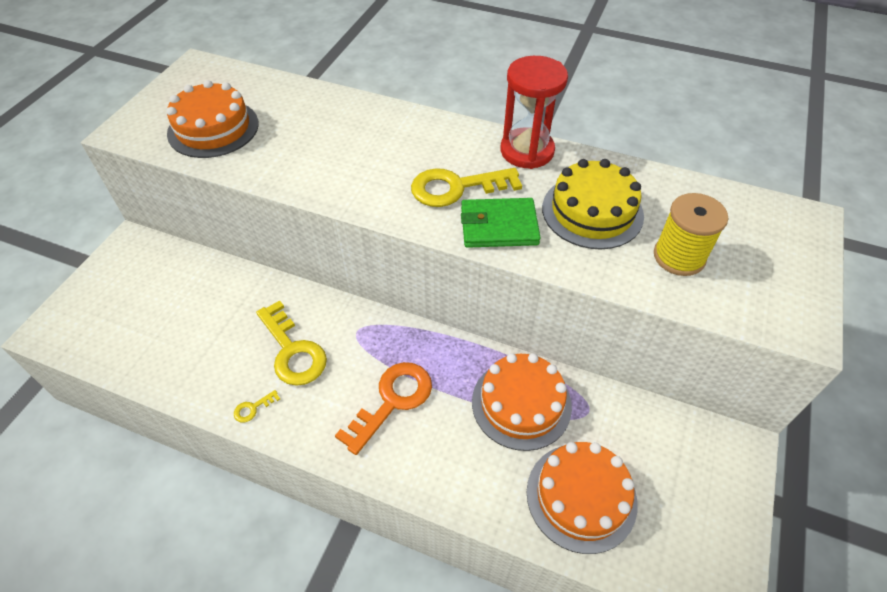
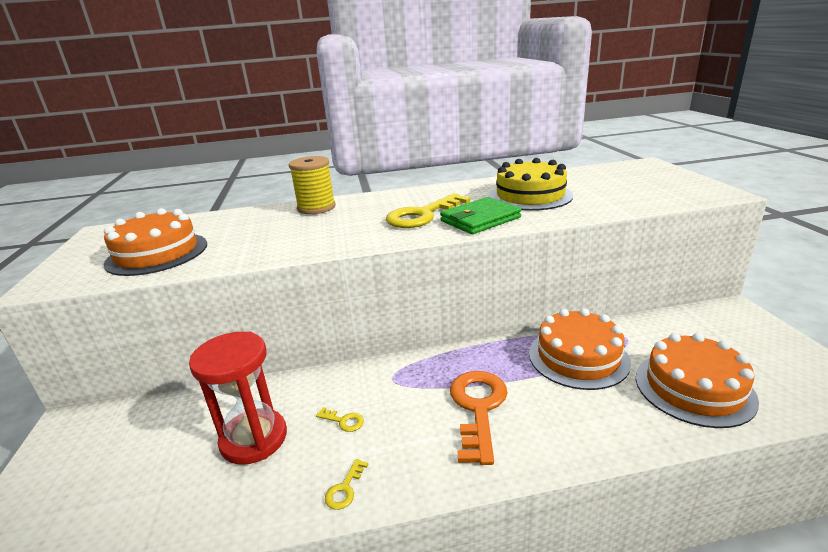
camera: 30 degrees left, 25 degrees down
(293, 351) = (344, 421): yellow key -> yellow key, size x0.42
(527, 151) = (448, 189): red hourglass -> red hourglass (254, 439)
(679, 257) = (610, 194): yellow spool -> yellow spool (316, 208)

